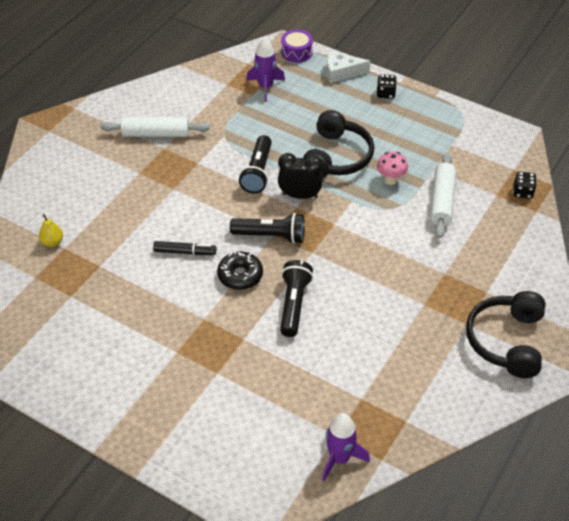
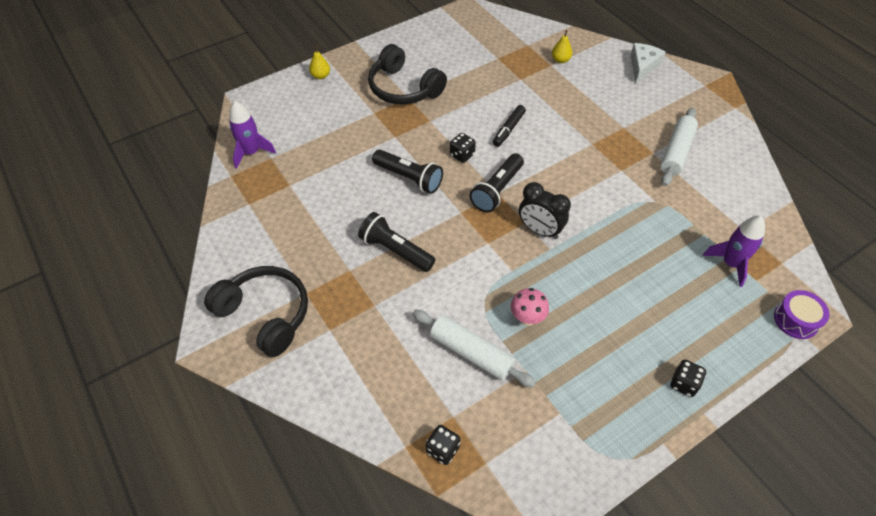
camera: 115 degrees right, 5 degrees up
(180, 455) = (320, 76): none -> yellow pear
(240, 275) = (462, 155): black donut -> black dice
(257, 172) = (588, 209): black flashlight -> black flashlight (395, 250)
(300, 195) = (540, 230): black clock -> black clock turned 90 degrees clockwise
(336, 157) = (584, 283): black headphones -> black headphones (403, 88)
(341, 72) = (741, 352): white cheese -> white cheese (642, 66)

